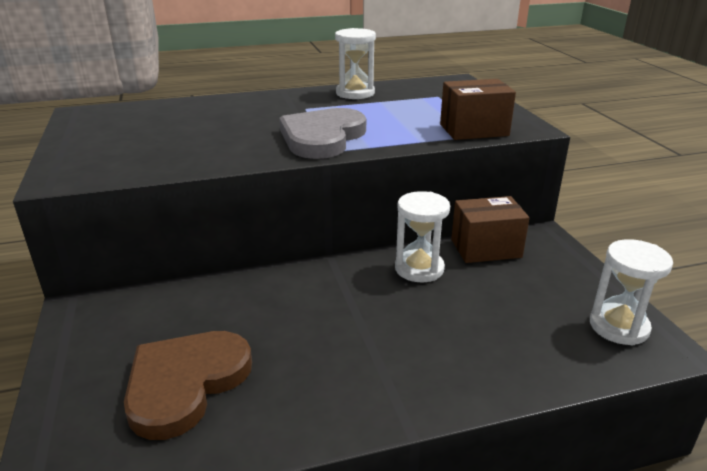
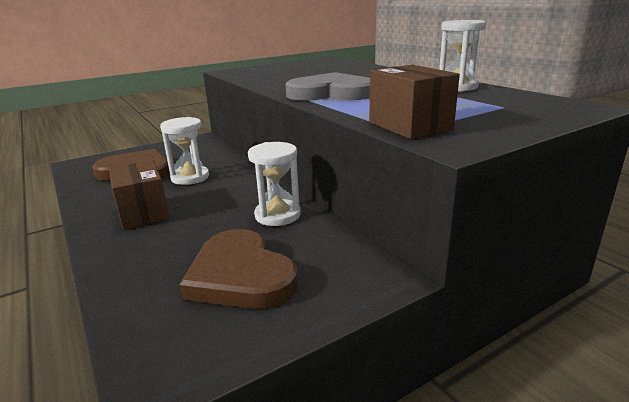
camera: 75 degrees right, 5 degrees down
(486, 248) = (333, 243): brown box -> brown box (143, 213)
(529, 300) = (240, 275): none -> brown heart
(618, 326) = (199, 340): white hourglass -> white hourglass (190, 177)

